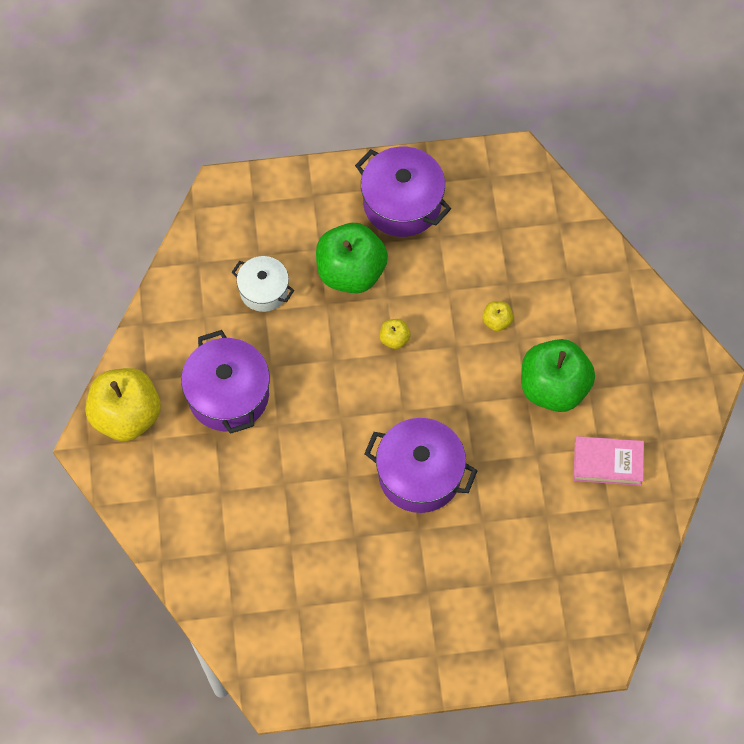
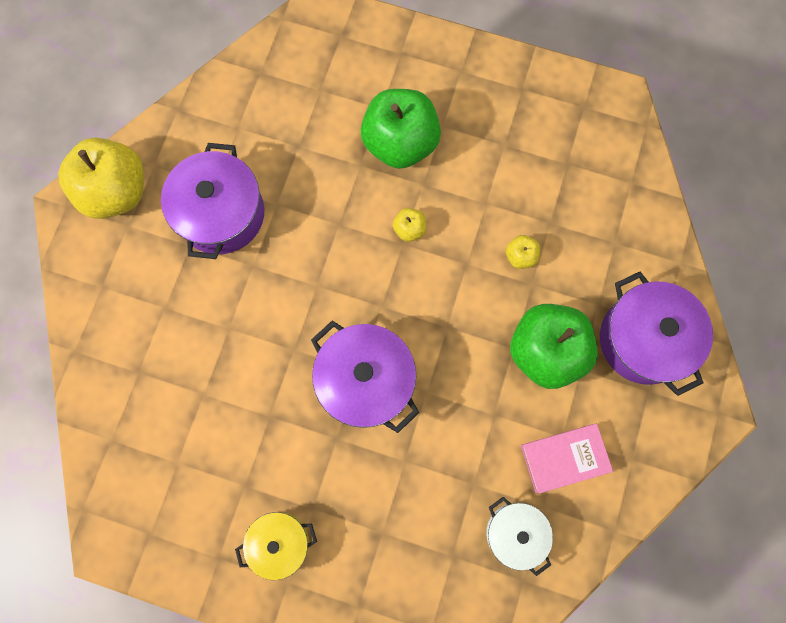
camera: 25 degrees right, 10 degrees up
(264, 290) = (307, 126): white pot -> white pot (515, 533)
(402, 203) = (483, 97): purple pot -> purple pot (643, 340)
(414, 628) = (280, 542): none -> yellow pot
(607, 463) = (564, 458): pink book -> pink book turned 45 degrees counterclockwise

